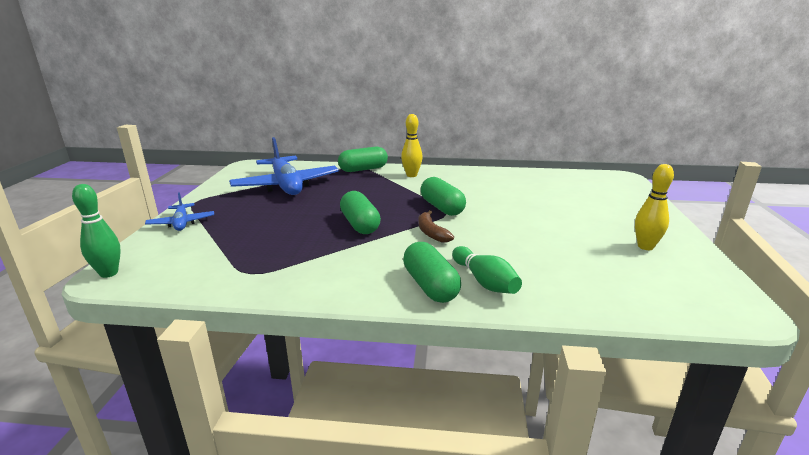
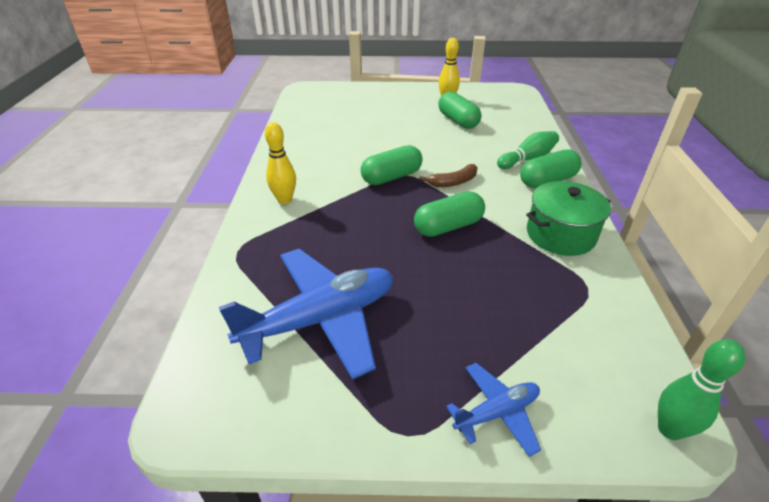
camera: 95 degrees left, 15 degrees up
(326, 274) = (560, 234): none -> green pot
(363, 169) = (251, 244): green capsule -> green capsule (458, 121)

